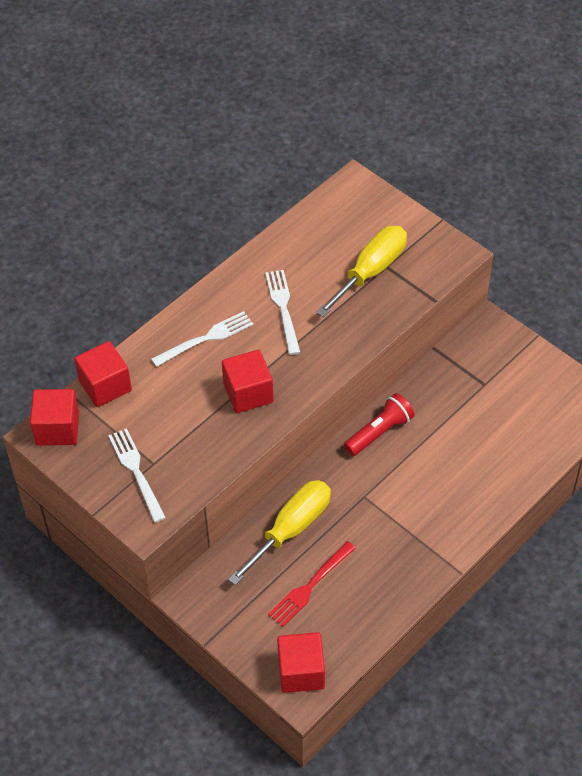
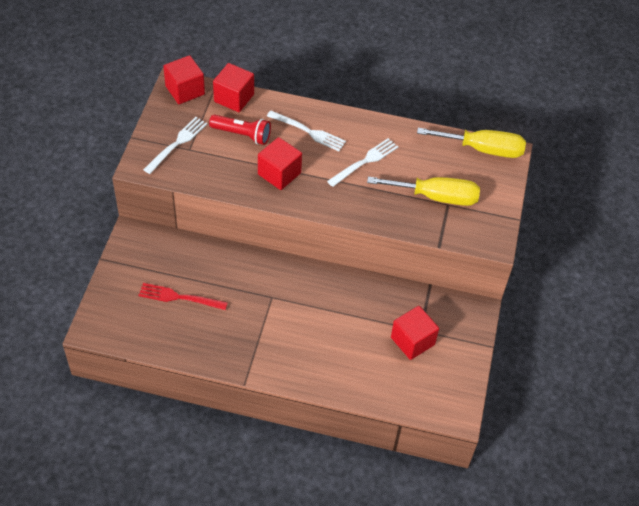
camera: 55 degrees right, 0 degrees up
(291, 529) = (218, 266): yellow screwdriver -> yellow screwdriver (483, 149)
(301, 672) = (109, 321): red cube -> red cube (412, 341)
(379, 432) = (332, 283): red flashlight -> red flashlight (242, 135)

